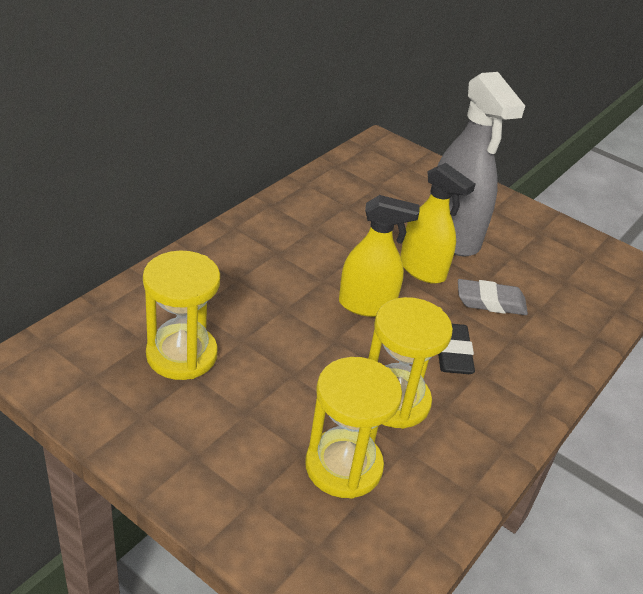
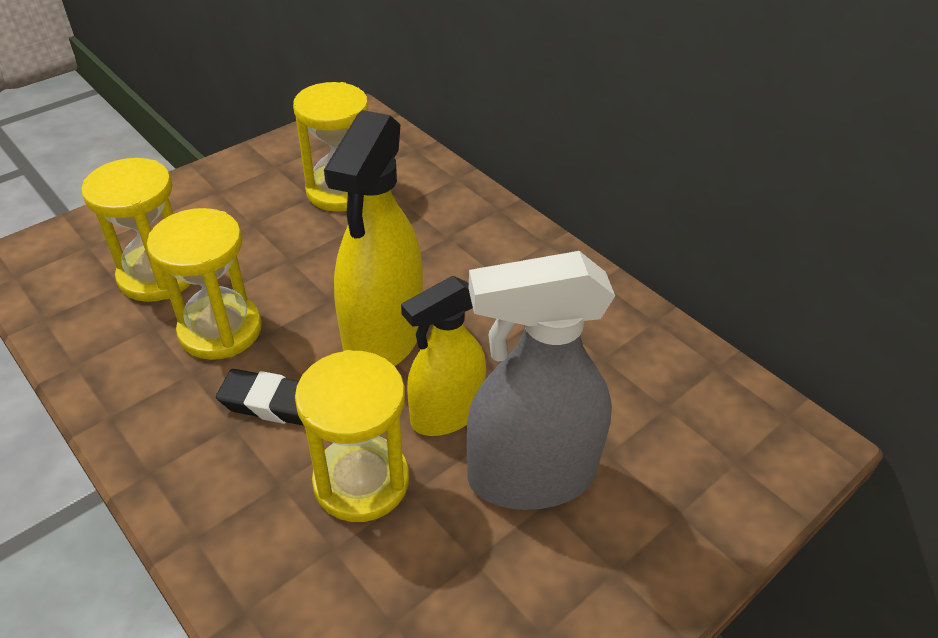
camera: 105 degrees right, 5 degrees up
(367, 305) = (383, 337): yellow spray bottle -> yellow spray bottle, size x1.52
(490, 302) = (361, 481): grey eraser -> yellow hourglass

